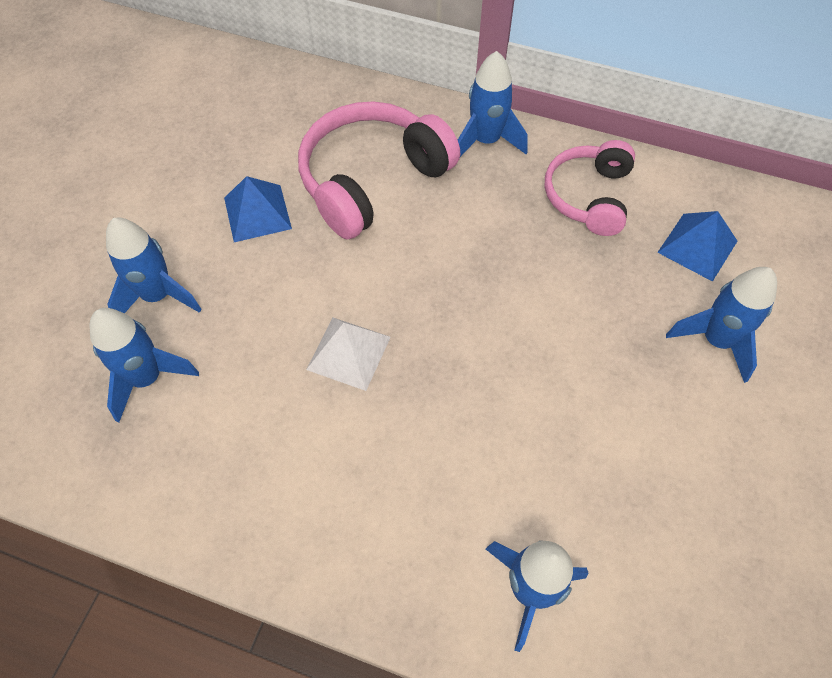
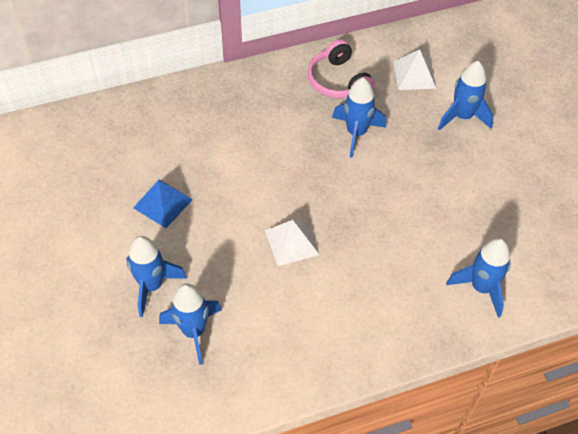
camera: 40 degrees left, 5 degrees down
(372, 180) = (212, 143): pink headphones -> none
(486, 141) = (255, 83): blue rocket -> blue rocket (356, 133)
(697, 246) = (414, 75): blue pyramid -> white pyramid

